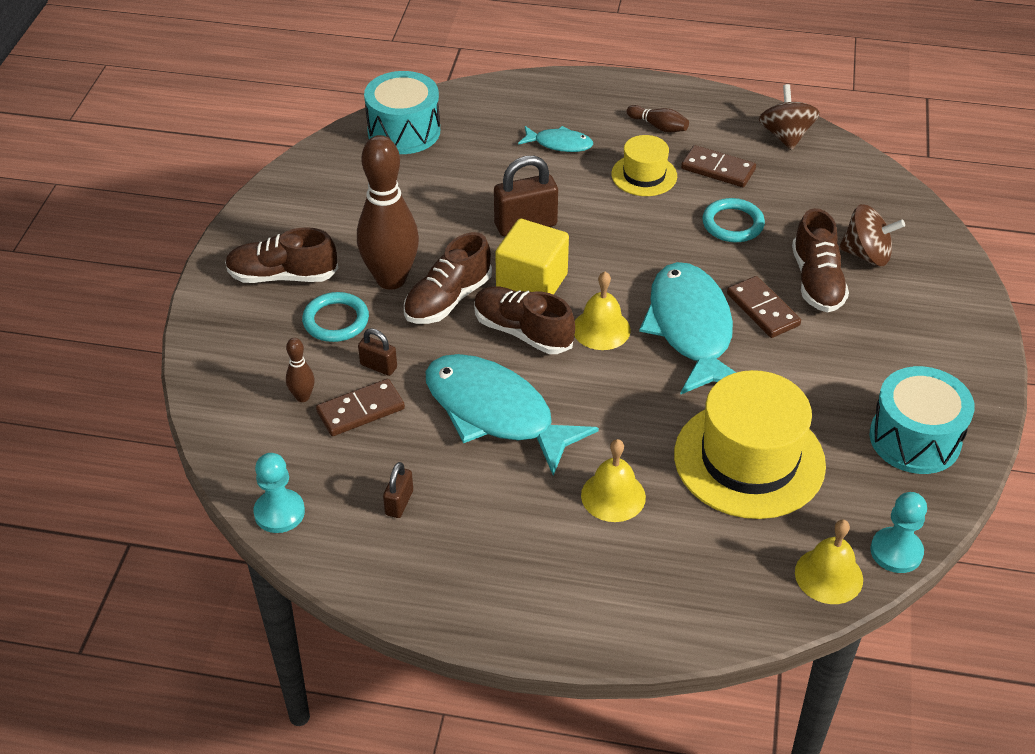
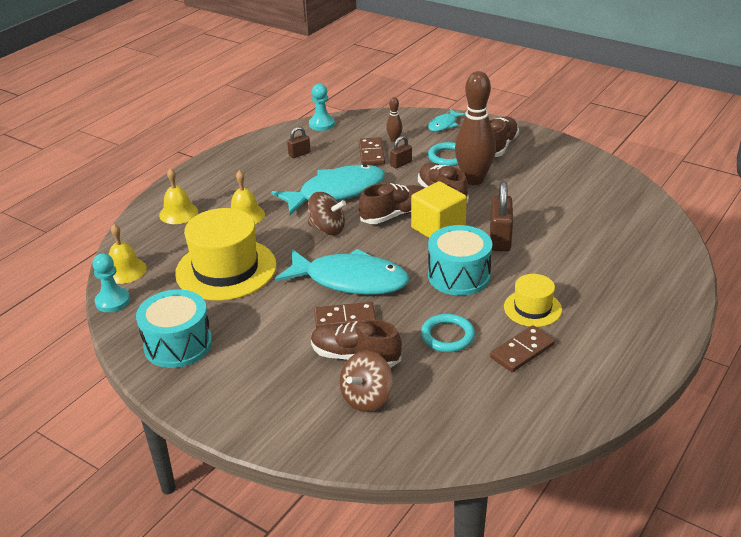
camera: 115 degrees right, 10 degrees down
(399, 503) = (299, 154): brown padlock -> brown padlock turned 75 degrees counterclockwise
(404, 131) = (636, 211): turquoise drum -> turquoise drum (459, 276)
(559, 144) = (593, 277): turquoise fish -> turquoise fish (444, 125)
(601, 329) = (376, 244): yellow bell -> yellow bell (178, 213)
(658, 126) = (598, 336): brown bowling pin -> none
(785, 136) = (554, 411): brown spinning top -> brown spinning top (327, 229)

